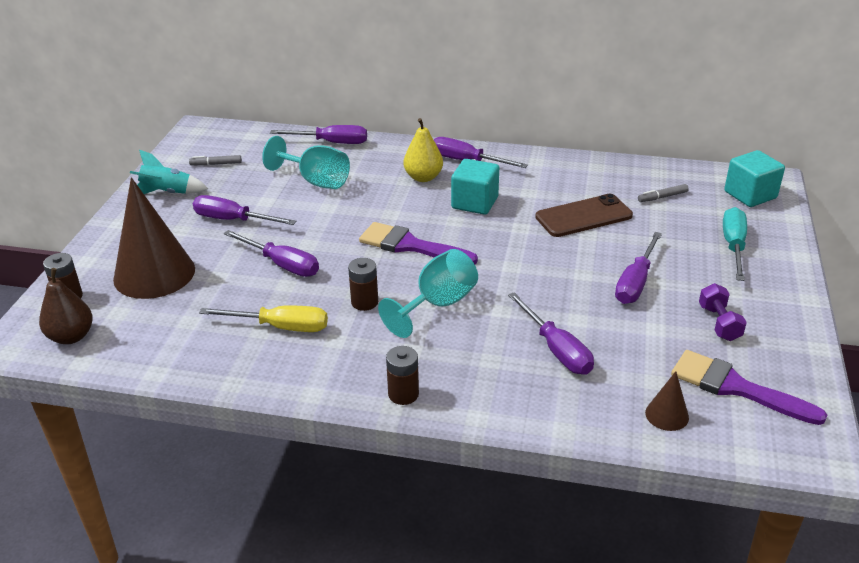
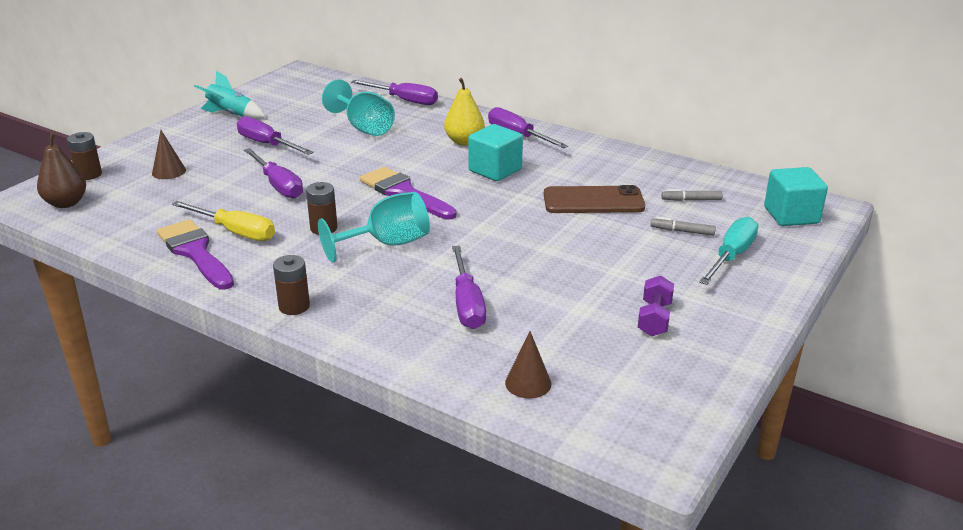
camera: 20 degrees right, 5 degrees down
(154, 274) = (169, 171): brown cone -> brown cone, size x0.44
(216, 164) = (290, 100): grey marker -> grey marker (682, 231)
(635, 282) = (597, 266): purple screwdriver -> none
(735, 387) = (621, 377): purple brush -> purple brush (195, 252)

